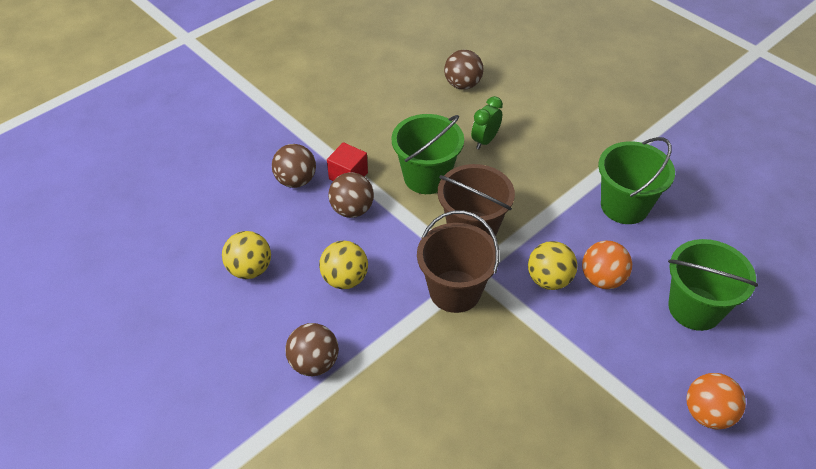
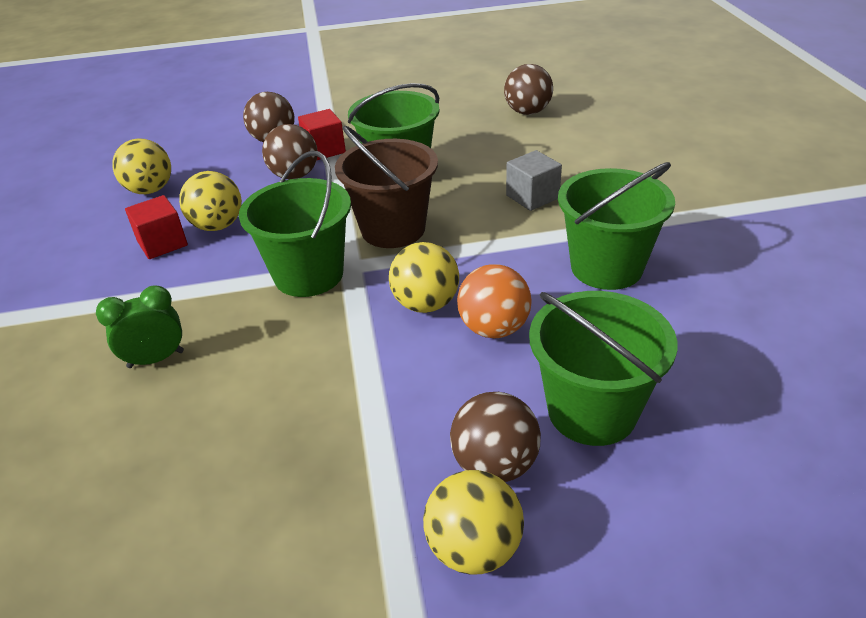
camera: 35 degrees right, 10 degrees down
(314, 363) = (103, 281): brown ball -> brown ball (495, 465)
(320, 312) = (162, 243): none -> red cube
(455, 291) = (309, 275): brown bucket -> green bucket
(485, 141) = (498, 161): green clock -> green clock (156, 359)
(535, 165) = (532, 197): none -> grey cube
(707, 413) = (474, 548): orange ball -> yellow ball

